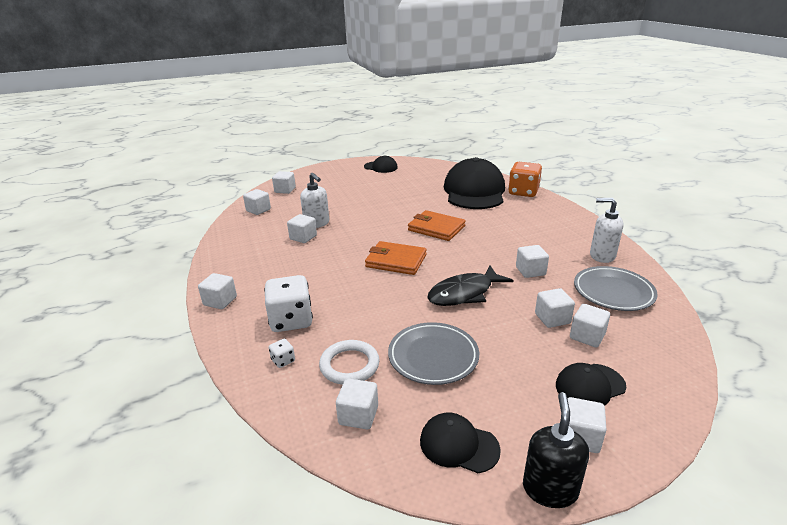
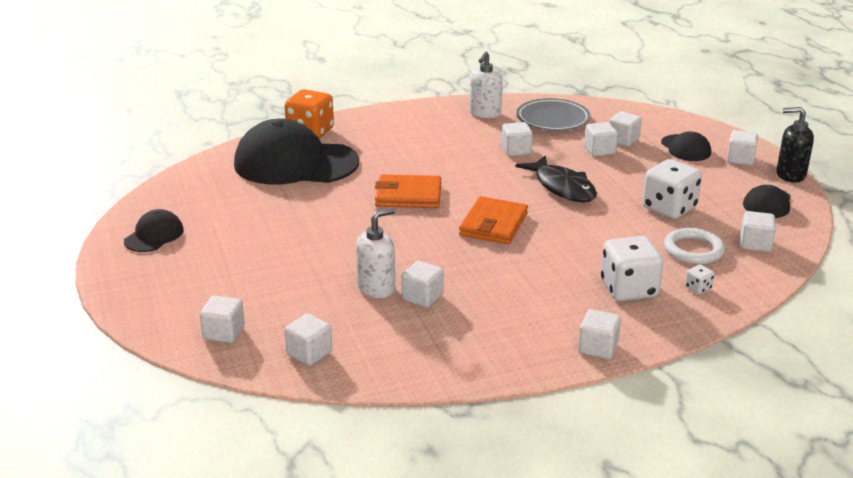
camera: 90 degrees left, 0 degrees up
(433, 357) = (669, 208): grey plate -> white dice
(436, 228) = (408, 195): orange wallet -> orange wallet turned 60 degrees clockwise

